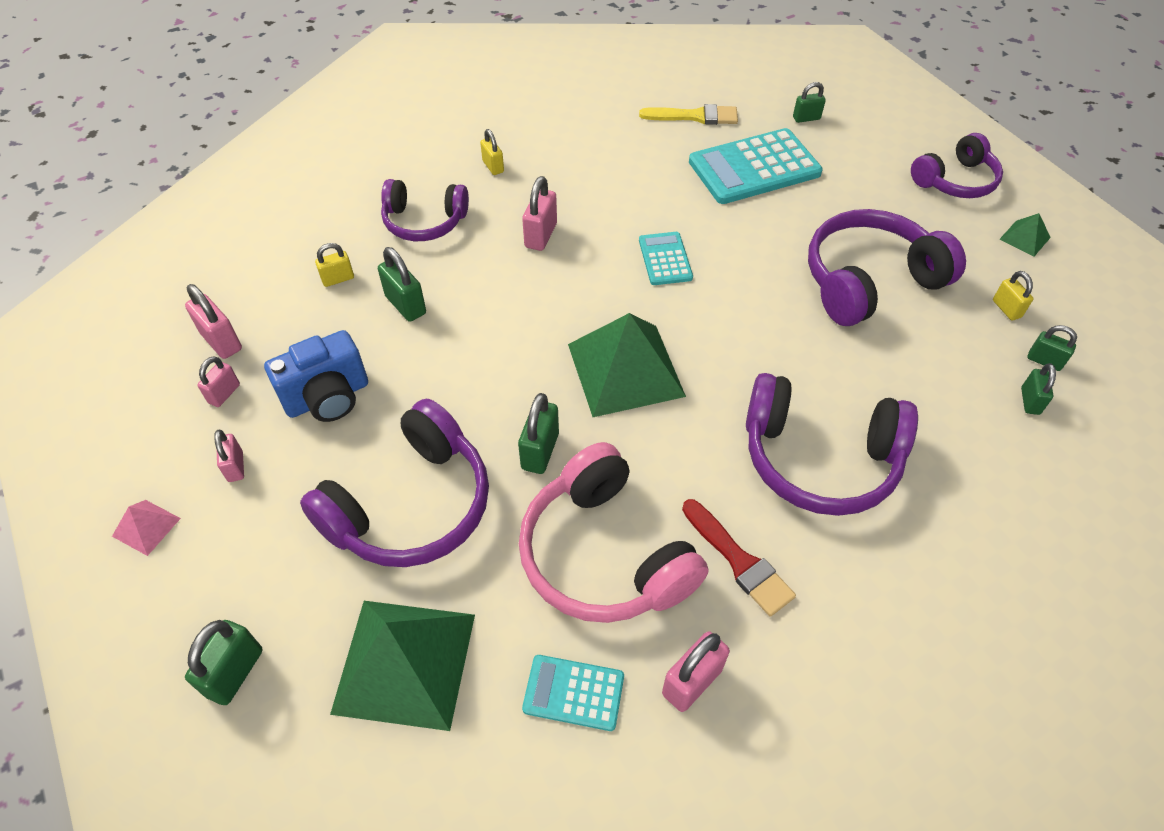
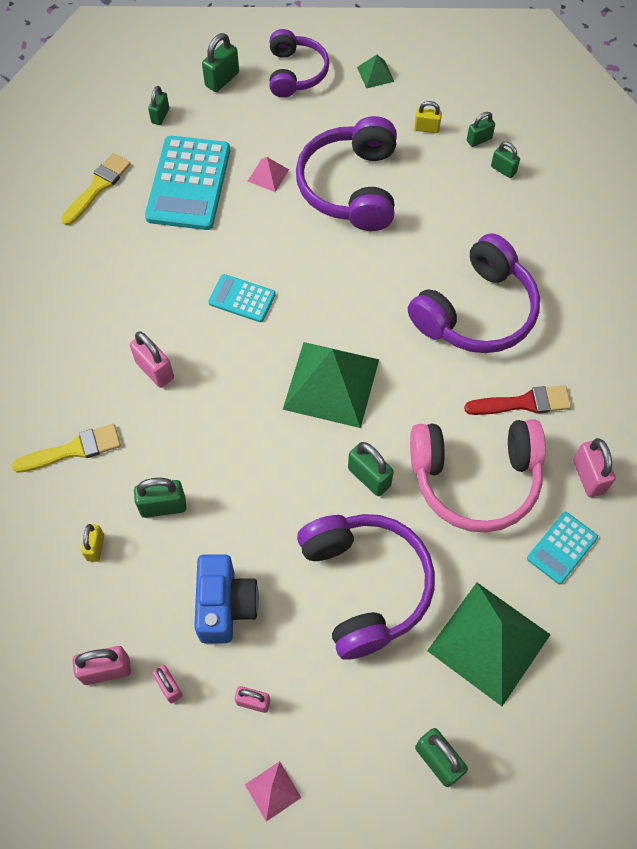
camera: 60 degrees left, 10 degrees up
(424, 221) = (73, 449): purple headphones -> yellow brush
(493, 166) = (44, 365): yellow padlock -> none
(818, 215) = (268, 175): none -> pink pyramid
(889, 137) = (222, 79): none -> green padlock

